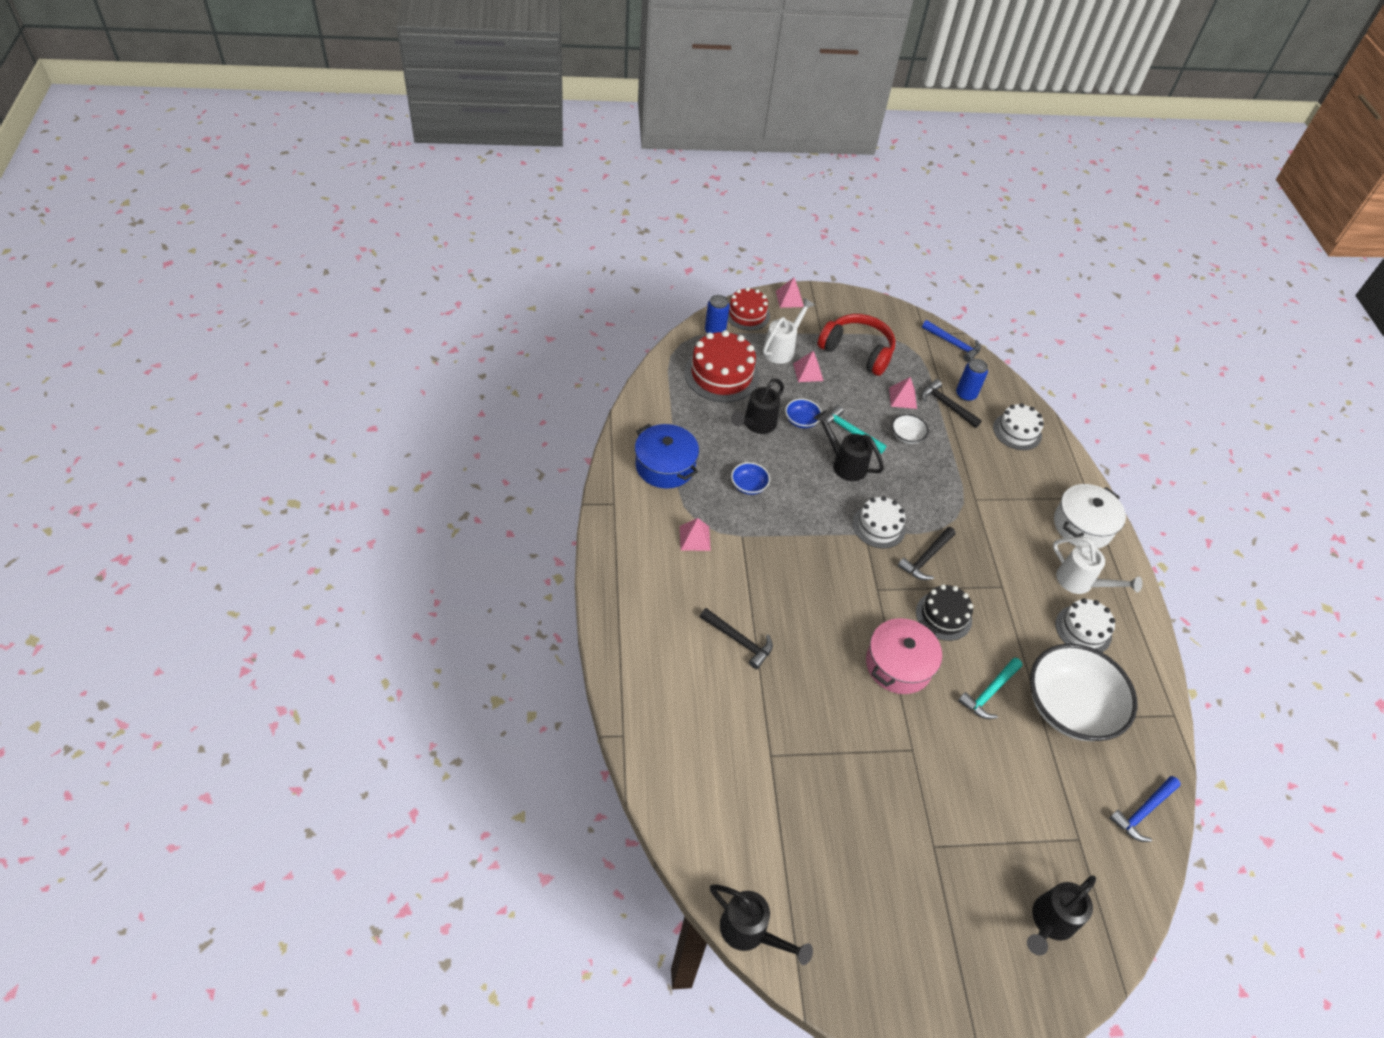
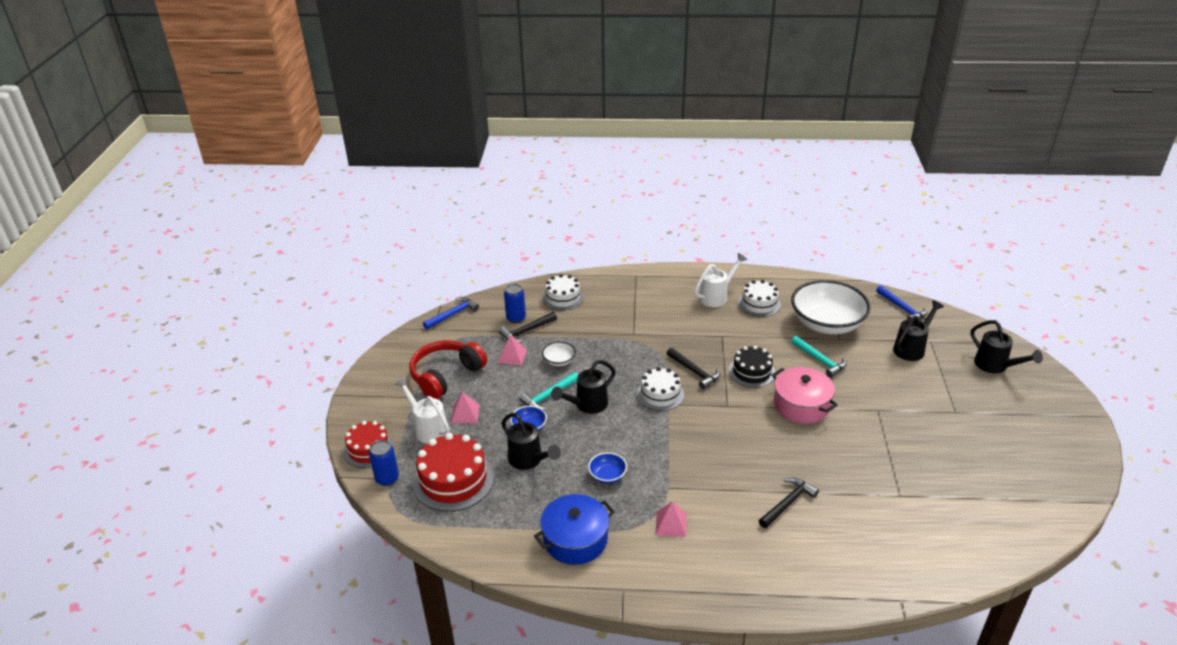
camera: 75 degrees left, 15 degrees down
(750, 932) = (1058, 526): black watering can -> black watering can (912, 348)
(789, 299) = (356, 413): pink pyramid -> none
(1082, 526) = (663, 284): white pot -> none

